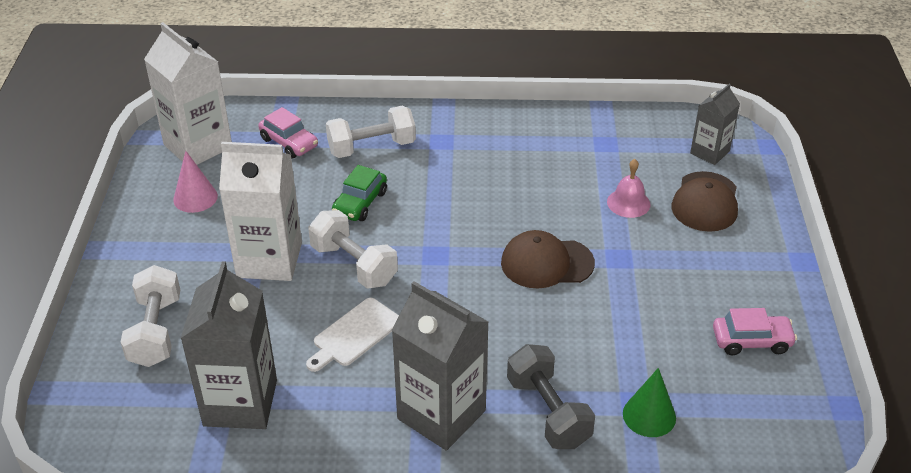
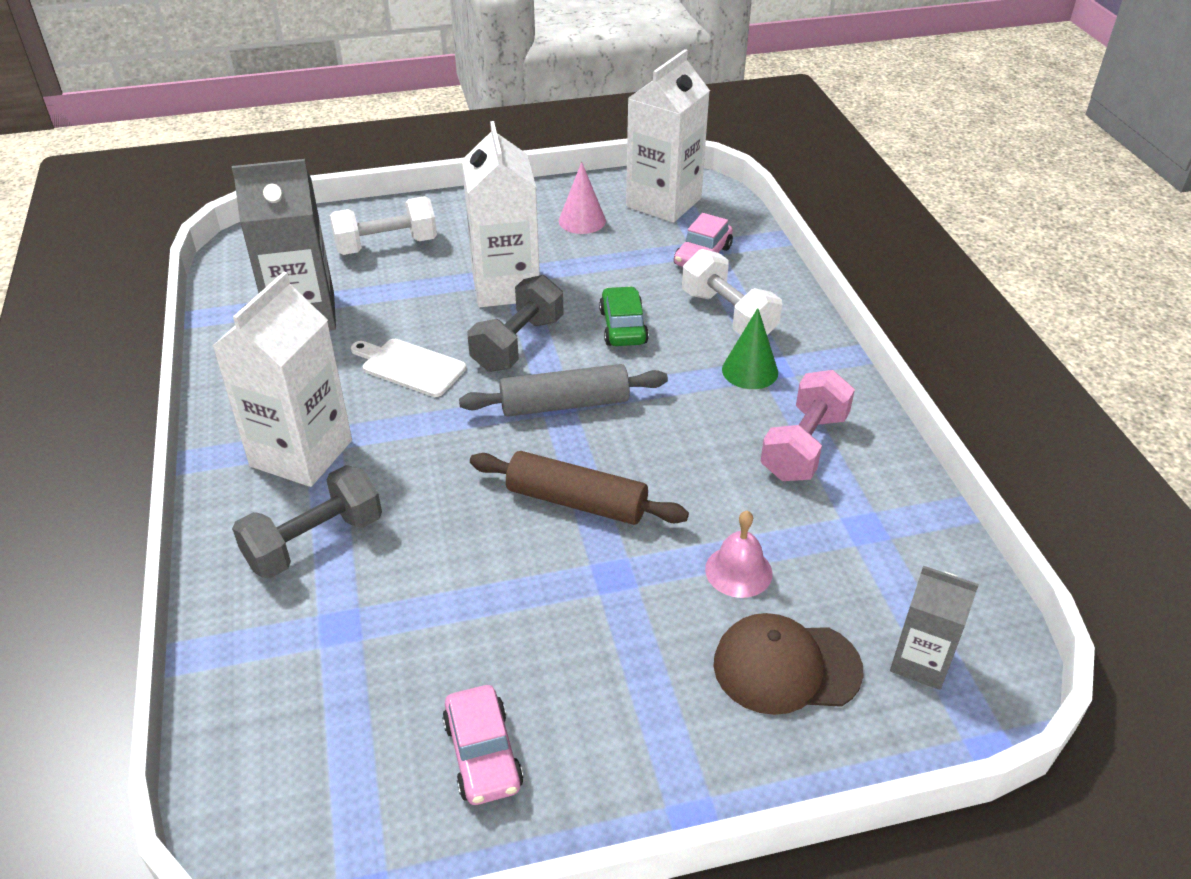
camera: 75 degrees right, 0 degrees up
(354, 265) = (518, 344): white dumbbell -> grey dumbbell
(360, 203) = (623, 327): green car -> green car turned 75 degrees clockwise
(440, 251) = (564, 404): none -> grey rolling pin
(441, 414) = (301, 453): grey carton -> white carton
(526, 148) = (804, 446): none -> pink dumbbell
(547, 263) = (576, 502): brown cap -> brown rolling pin
(649, 415) = (319, 643): green cone -> green cone (750, 371)

